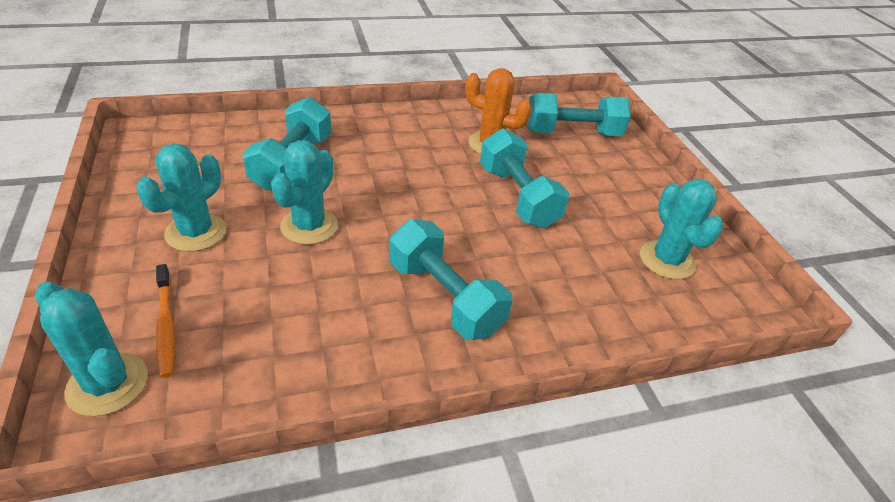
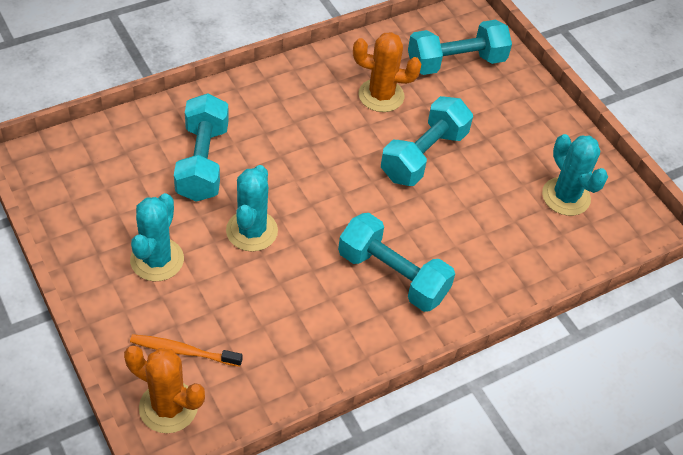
camera: 15 degrees left, 10 degrees up
(107, 384) = (168, 407): turquoise cactus -> orange cactus
(166, 325) = (183, 351): orange toothbrush -> orange toothbrush turned 135 degrees clockwise
(517, 196) = (424, 155): turquoise dumbbell -> turquoise dumbbell turned 75 degrees clockwise

